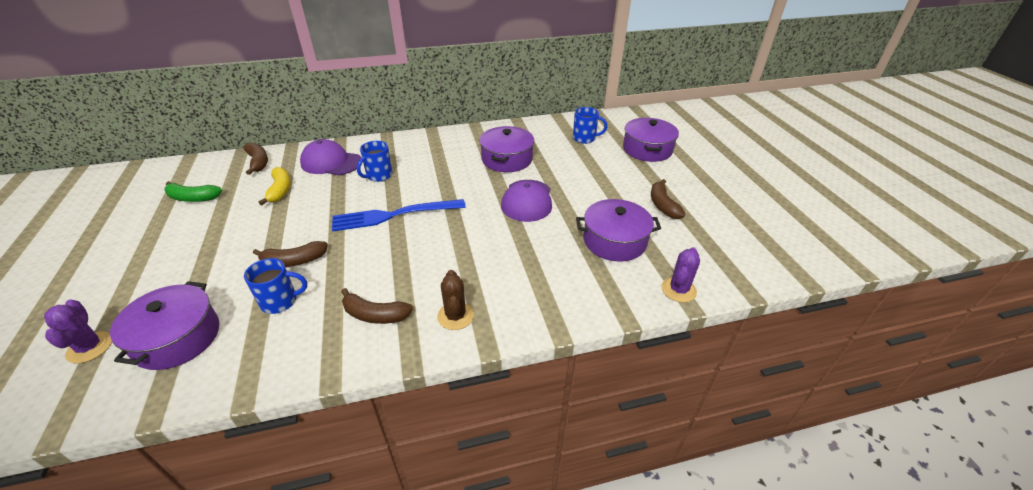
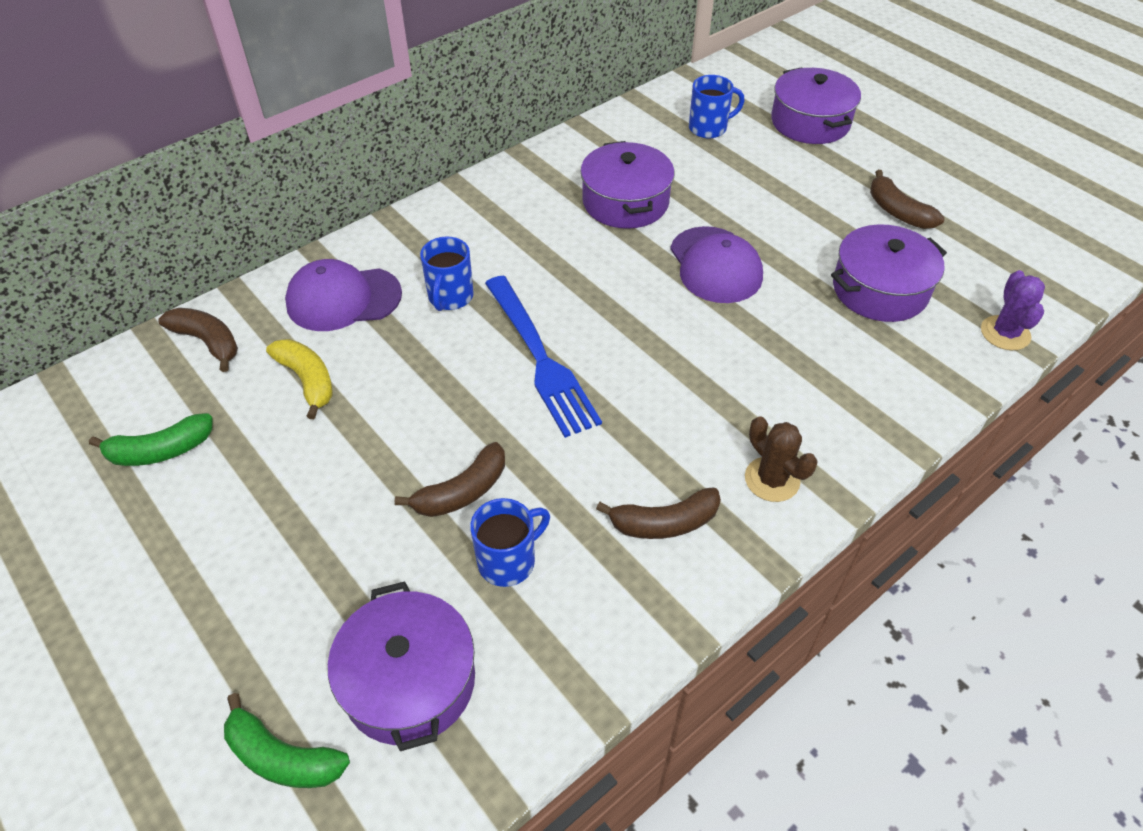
camera: 25 degrees left, 10 degrees up
(90, 347) = (282, 757): purple cactus -> green banana
(393, 215) = (541, 359): blue fork -> blue fork turned 75 degrees counterclockwise

